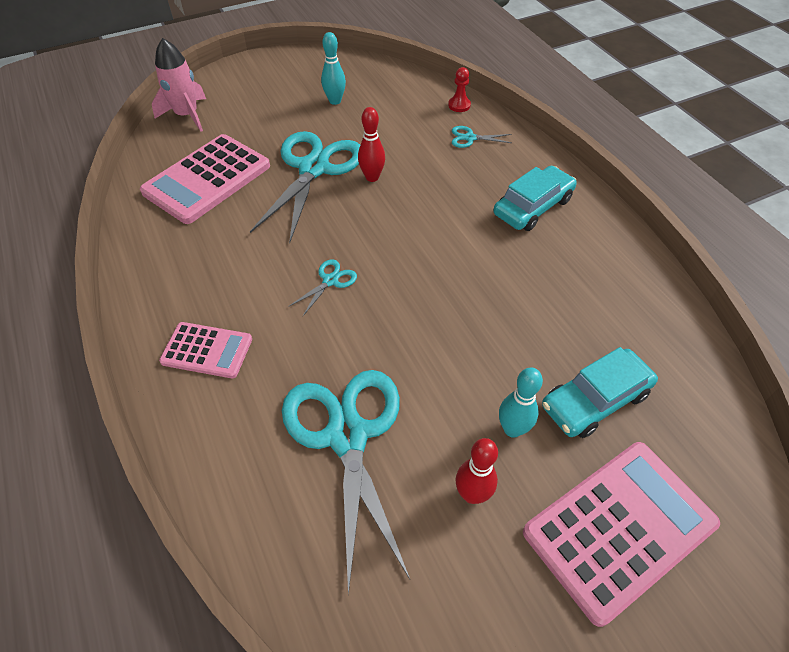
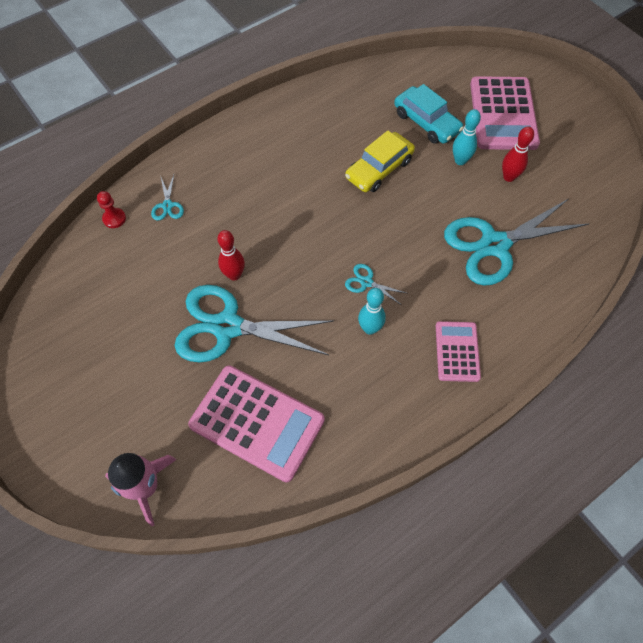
camera: 100 degrees left, 10 degrees up
(335, 101) = (110, 332): turquoise bowling pin -> turquoise bowling pin (370, 328)
(504, 323) = (379, 169): none -> yellow car
(533, 207) = (256, 157): turquoise car -> none
(619, 528) = (503, 114): pink calculator -> pink calculator turned 135 degrees counterclockwise

